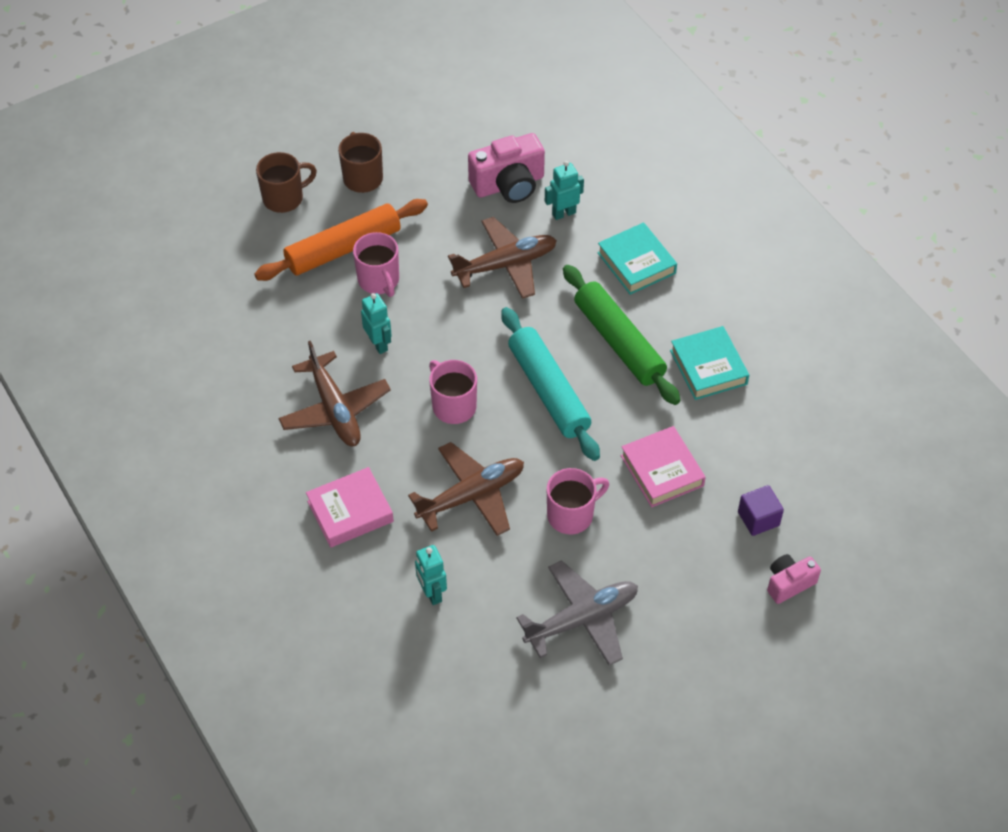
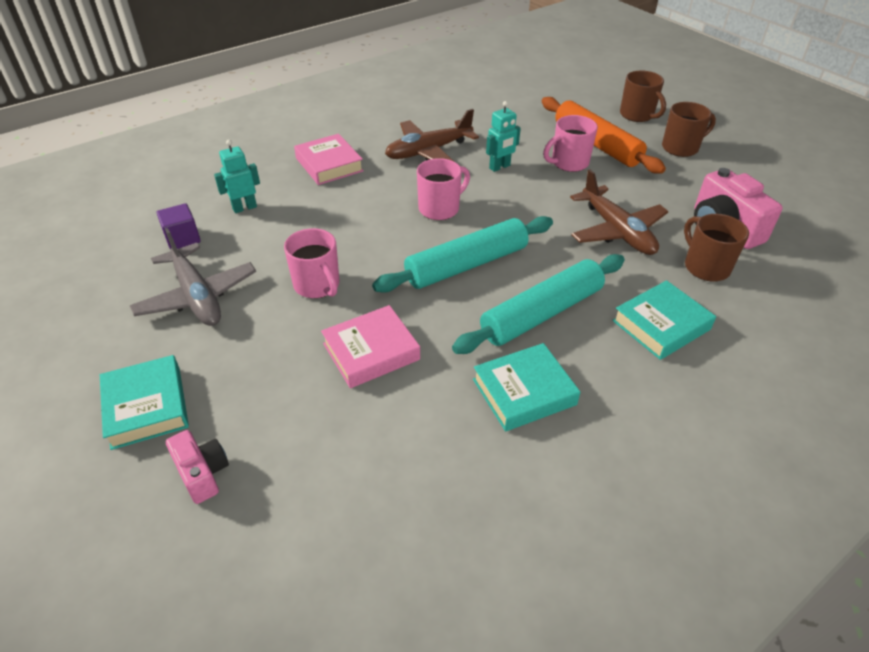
camera: 85 degrees right, 10 degrees down
(472, 495) = (342, 224): brown plane -> none
(563, 213) = (705, 267): turquoise robot -> brown mug
(619, 342) = (541, 313): green rolling pin -> turquoise rolling pin
(723, 636) = (146, 407): none -> turquoise book
(758, 518) = (301, 442): purple cube -> purple cube (182, 239)

